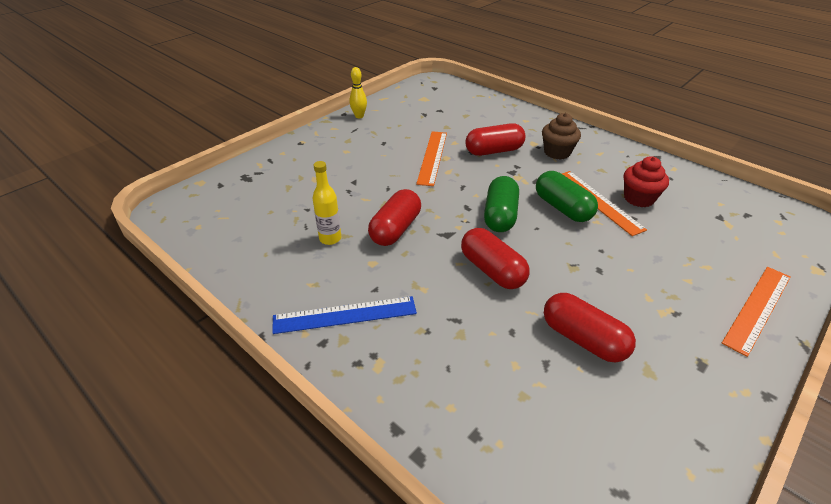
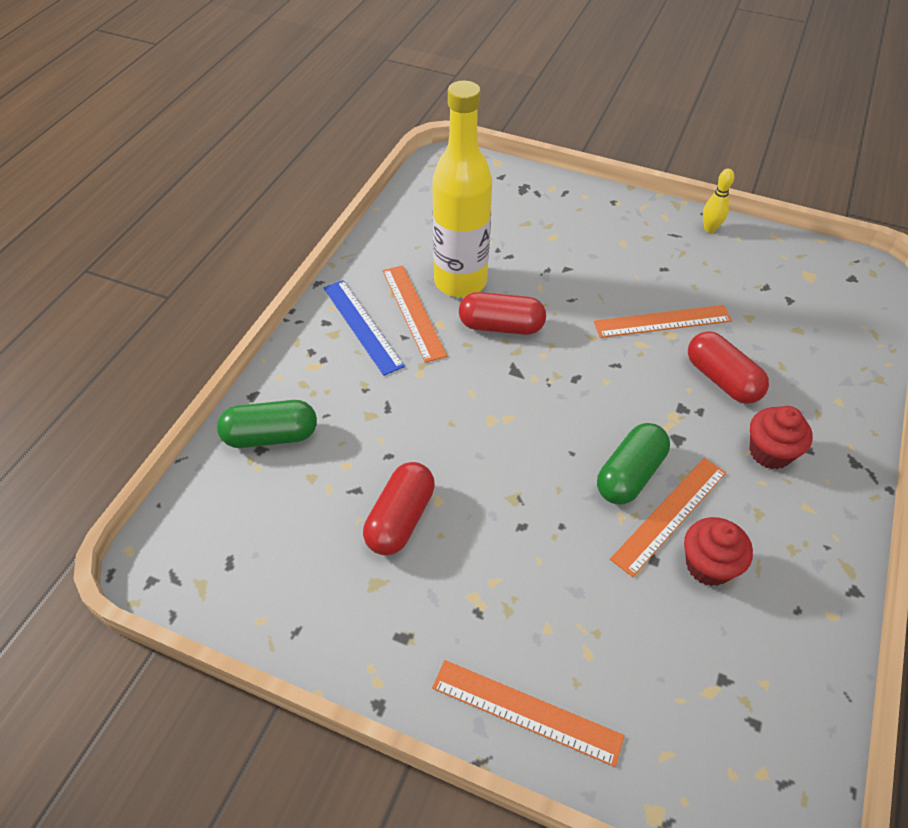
camera: 70 degrees right, 10 degrees up
(330, 238) = (460, 282): yellow bottle -> yellow bottle, size x2.20
(348, 276) = (413, 312): none -> orange ruler
(492, 270) = (473, 423): red capsule -> none
(500, 216) = (576, 412): green capsule -> green capsule (270, 436)
(557, 152) = (770, 452): brown cupcake -> red cupcake

